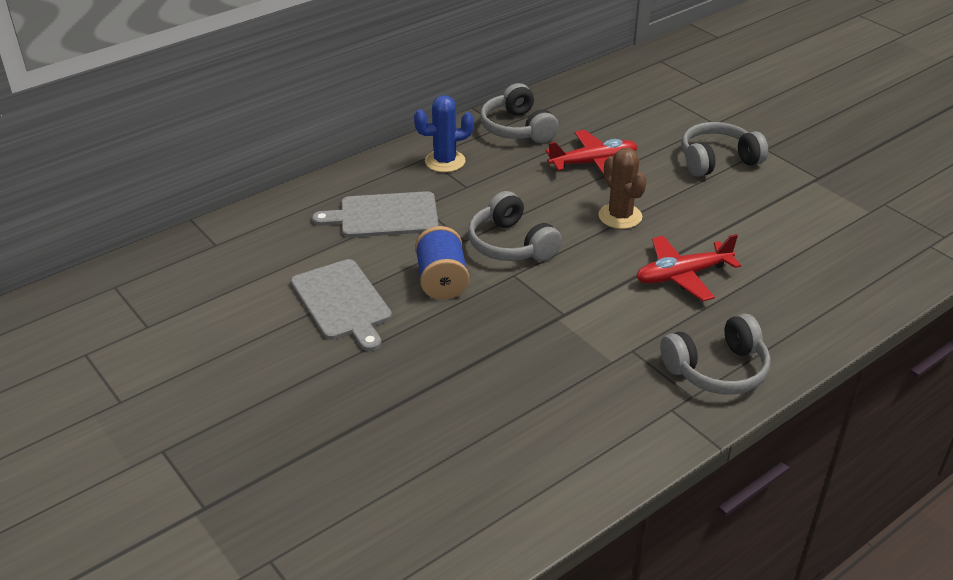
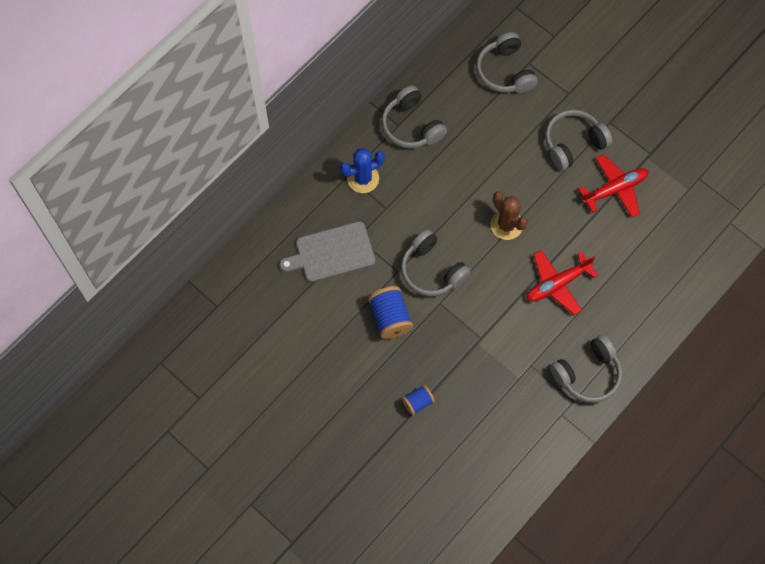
camera: 10 degrees left, 30 degrees up
(342, 302) = (326, 352): grey cutting board -> none
(456, 369) = (418, 402): none -> blue spool
(593, 163) = (478, 162): red plane -> red plane (615, 189)
(640, 101) = (505, 71): none -> grey headphones

